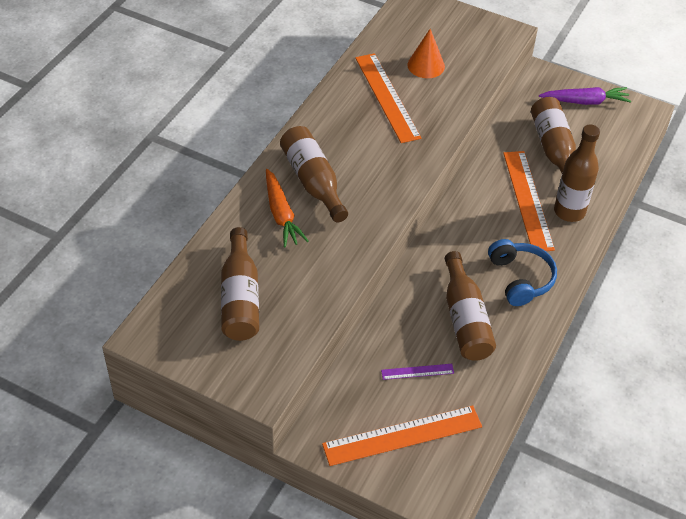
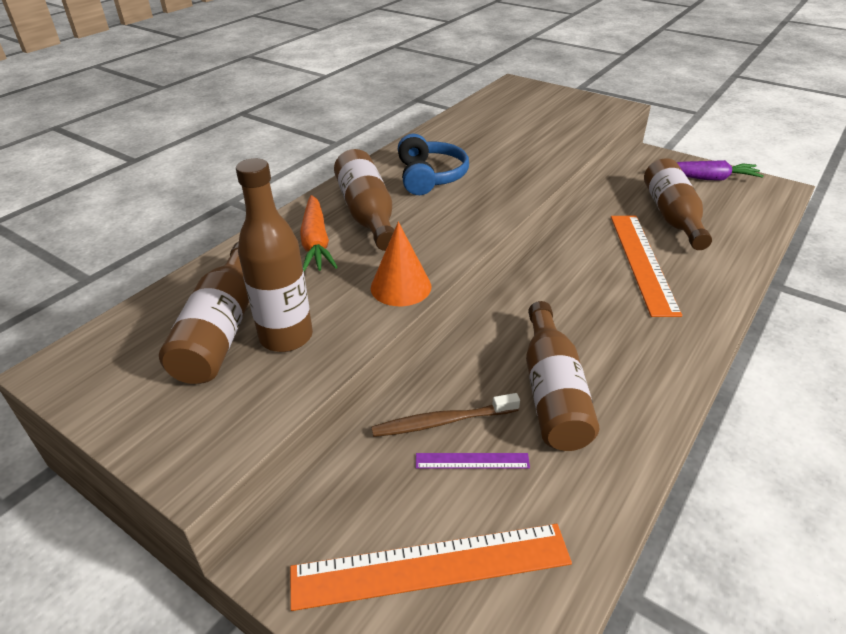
camera: 10 degrees right, 10 degrees down
(387, 97) = (475, 148): orange ruler -> none
(394, 347) = (443, 422): none -> brown toothbrush
(426, 65) = (524, 127): orange cone -> orange cone (401, 287)
(520, 279) = (635, 347): blue headphones -> blue headphones (430, 177)
(569, 212) = (698, 276): brown bottle -> brown bottle (286, 337)

